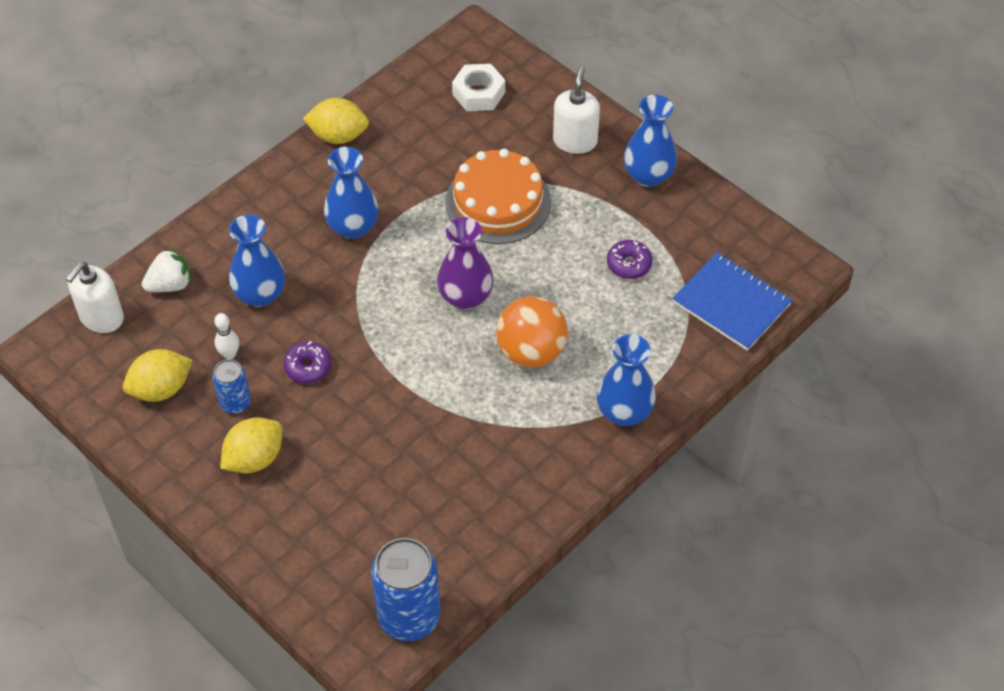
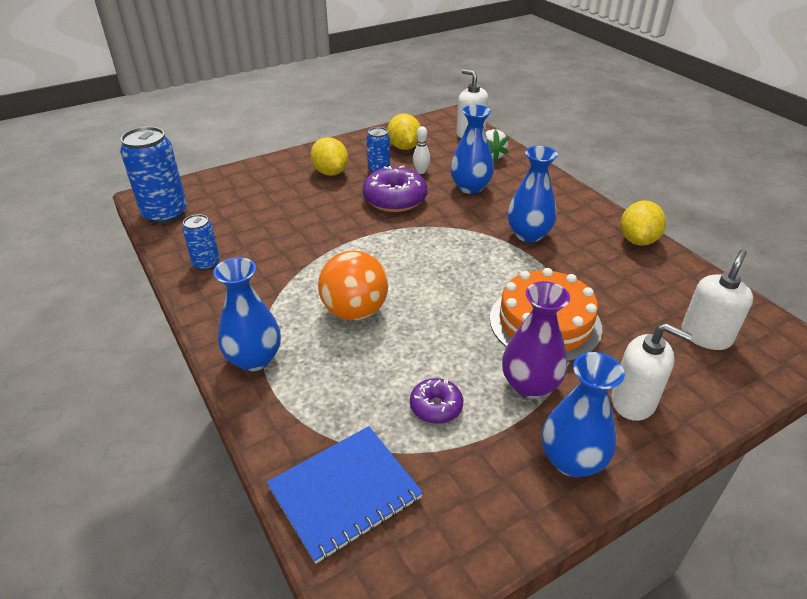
camera: 105 degrees right, 15 degrees down
(308, 367) = (395, 199): purple donut -> purple donut, size x1.78
(465, 297) = (433, 283): purple vase -> purple vase (530, 385)
(478, 93) = (706, 336): white nut -> white soap dispenser
(497, 518) = (206, 264): none -> blue can

